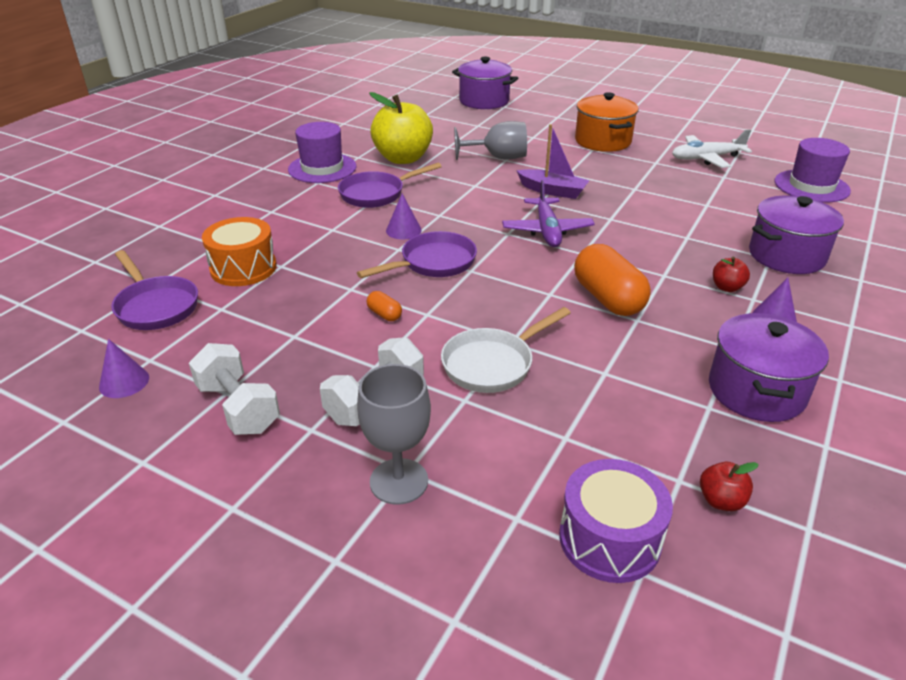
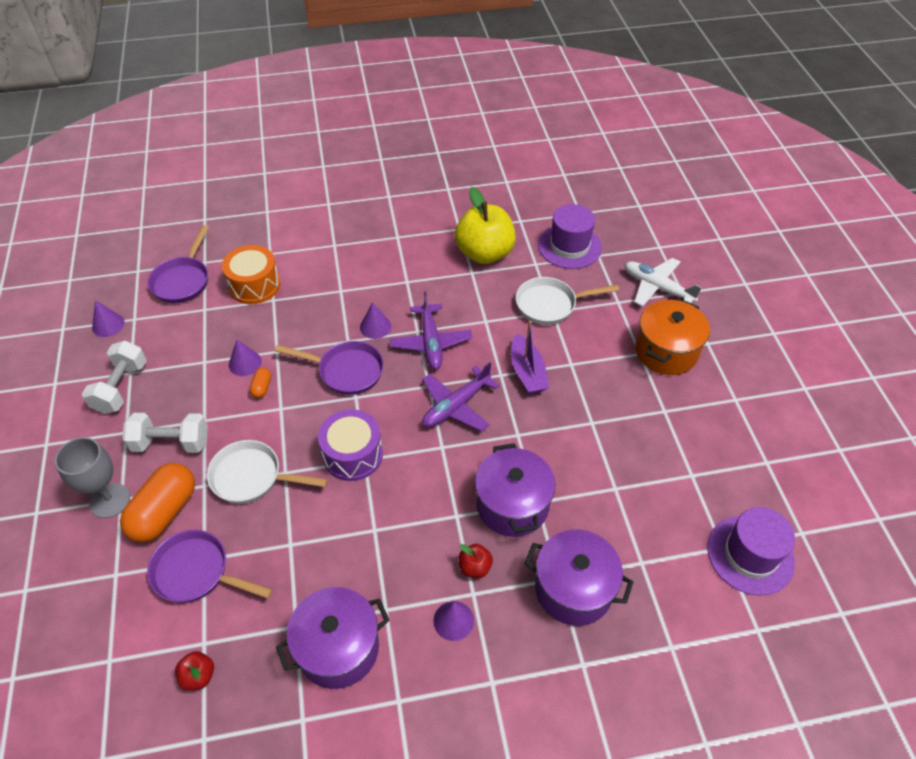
camera: 50 degrees right, 15 degrees up
(322, 168) = (420, 224): purple hat -> purple hat (569, 246)
(336, 312) = (245, 363): none -> purple cone
(376, 194) = (412, 278): purple pan -> purple pan (197, 572)
(462, 214) = (431, 343): none -> purple plane
(484, 101) = (654, 228): purple pot -> purple pot (512, 505)
(498, 157) = (550, 305): grey goblet -> white pan
(608, 298) = (388, 497): orange capsule -> orange capsule (164, 512)
(609, 539) = (126, 630): purple drum -> purple drum (353, 455)
(706, 158) = (719, 443): white plane -> white plane (657, 287)

